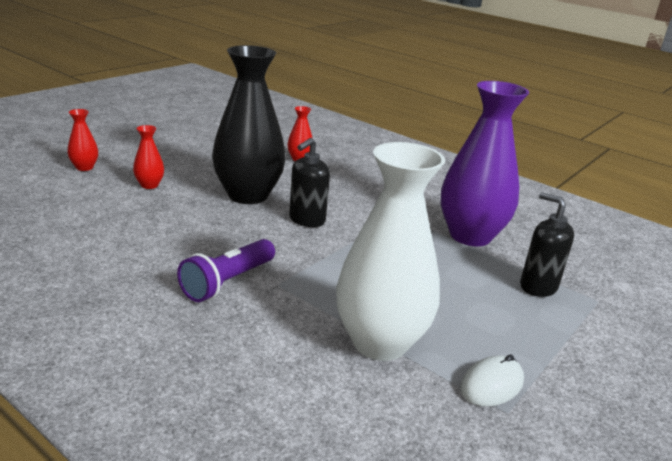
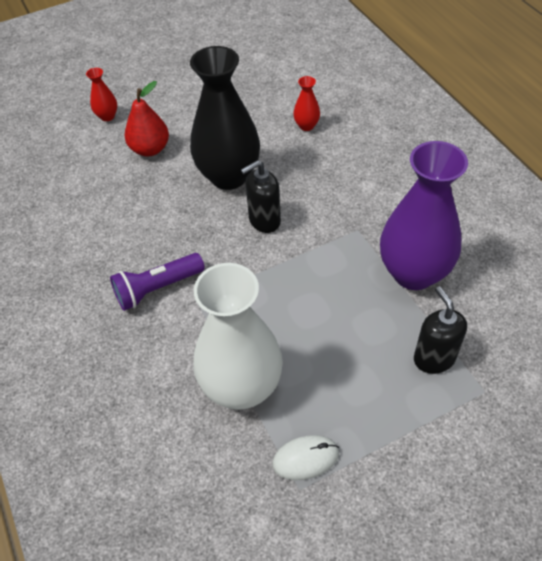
camera: 30 degrees right, 25 degrees up
(149, 185) = (150, 149): red vase -> red pear

